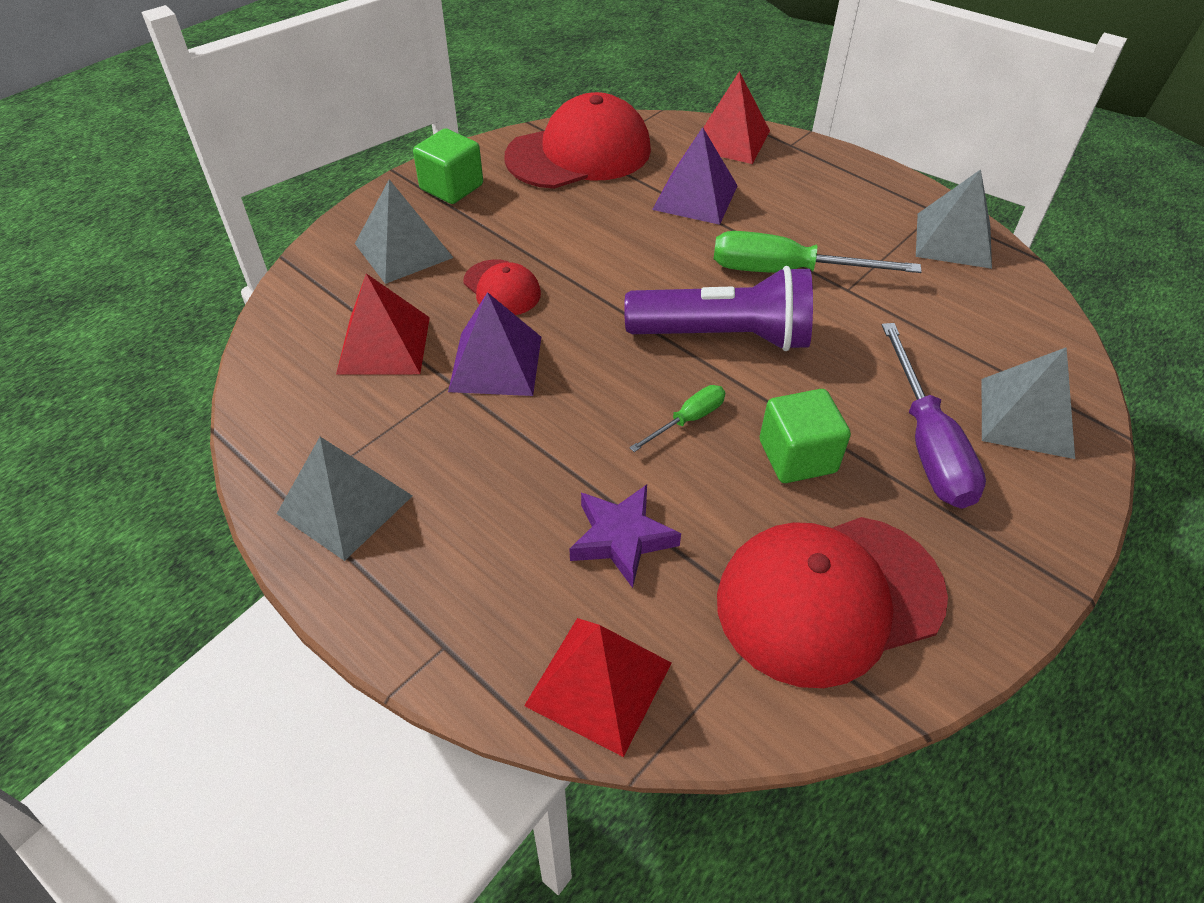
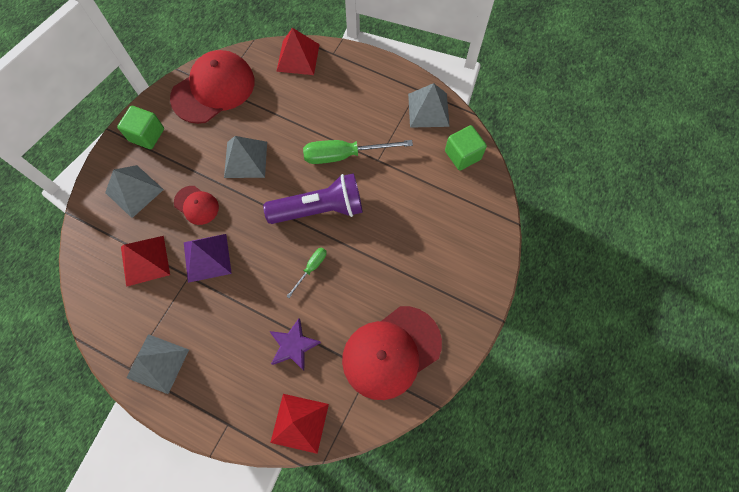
camera: 15 degrees left, 20 degrees up
(695, 197) = (286, 110): purple pyramid -> none
(797, 456) = (367, 276): green cube -> green cube (462, 155)
(927, 443) = (426, 252): purple screwdriver -> none
(1026, 417) = (471, 224): grey pyramid -> grey pyramid (245, 159)

